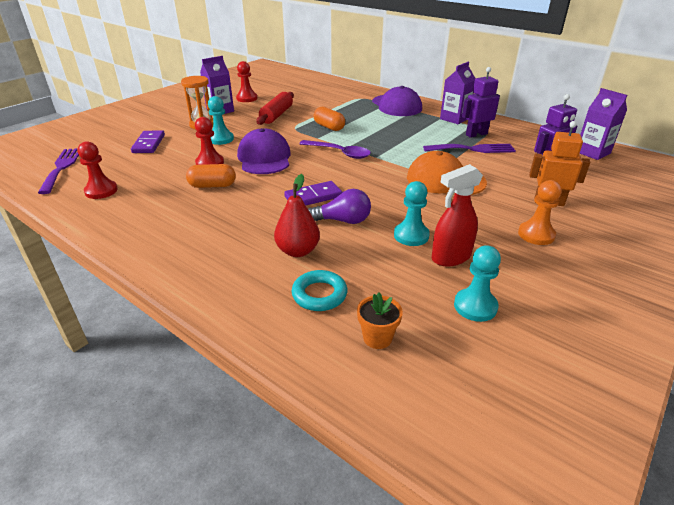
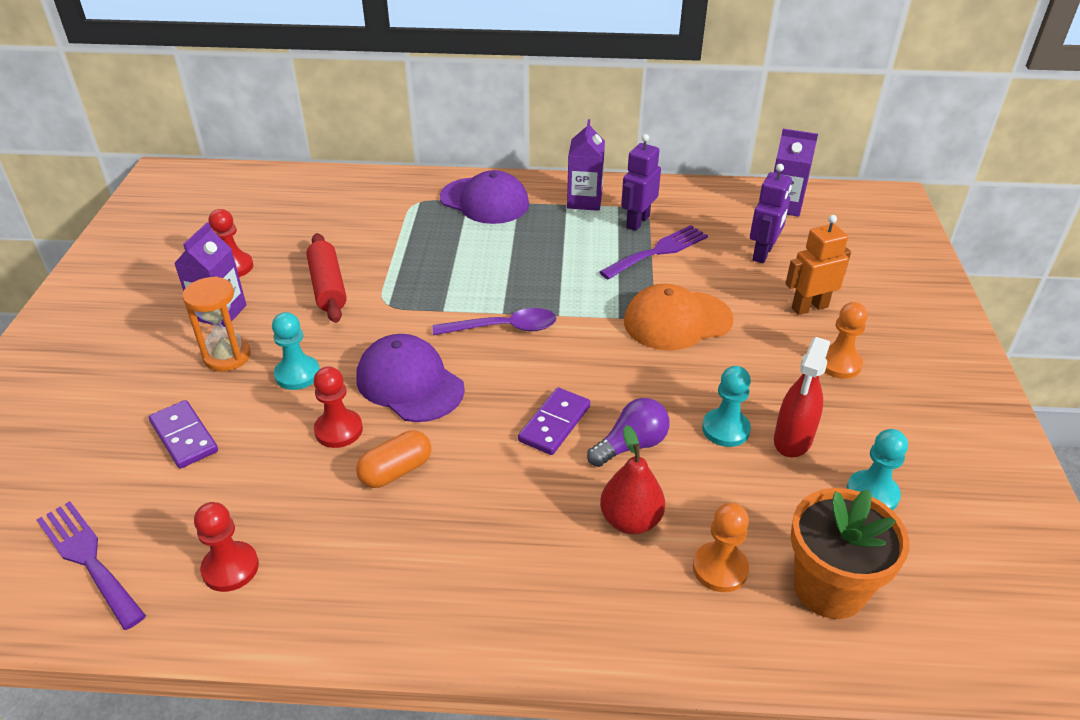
camera: 35 degrees left, 5 degrees up
(319, 294) = (720, 568): turquoise ring -> orange pawn
(329, 127) = (435, 282): orange capsule -> none
(377, 338) = (829, 588): orange flower pot -> orange flower pot, size x1.98

